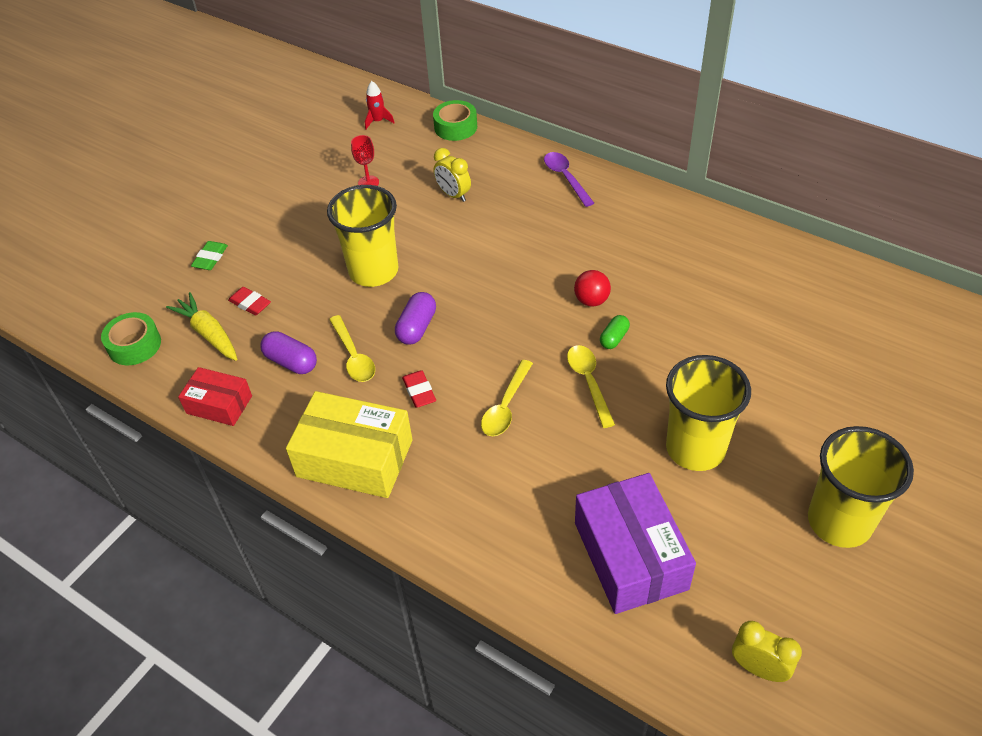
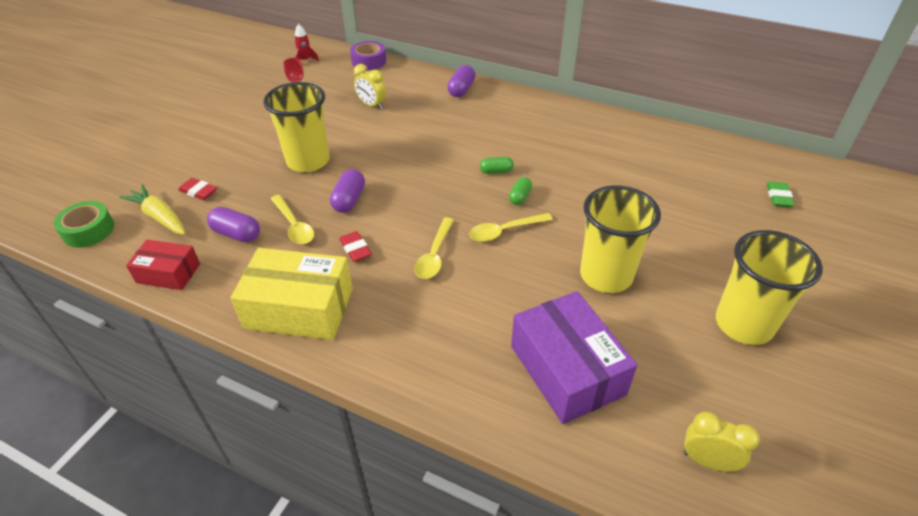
camera: 10 degrees left, 5 degrees down
(210, 258) = (162, 160): green eraser -> green eraser (778, 197)
(455, 127) = (369, 61): green tape -> purple tape
(565, 178) = (461, 90): purple spoon -> purple capsule
(589, 382) = (504, 231): yellow spoon -> yellow spoon turned 90 degrees counterclockwise
(591, 300) = (496, 171): red ball -> green capsule

